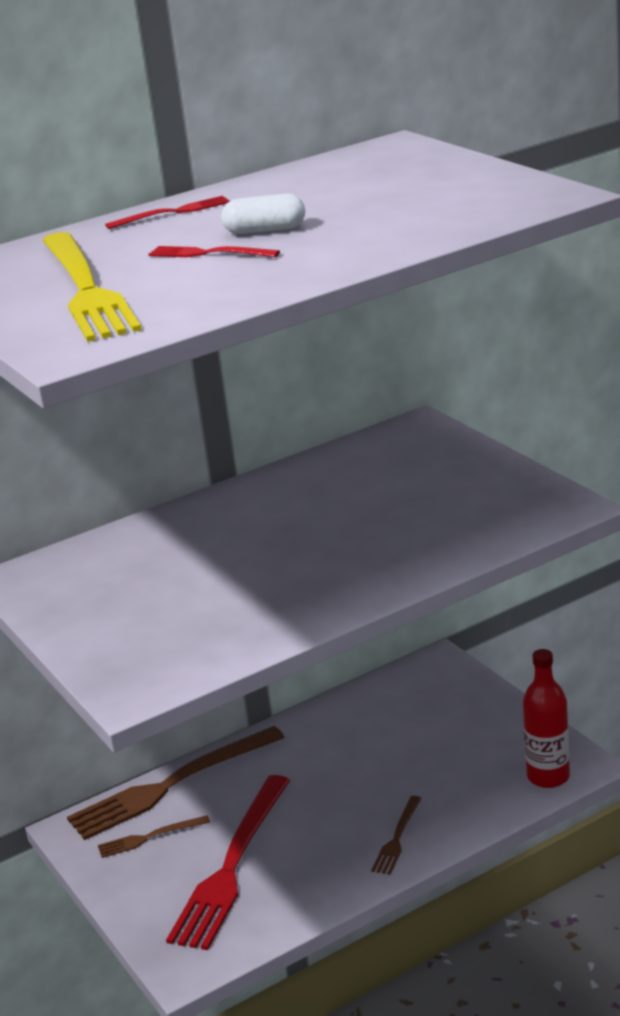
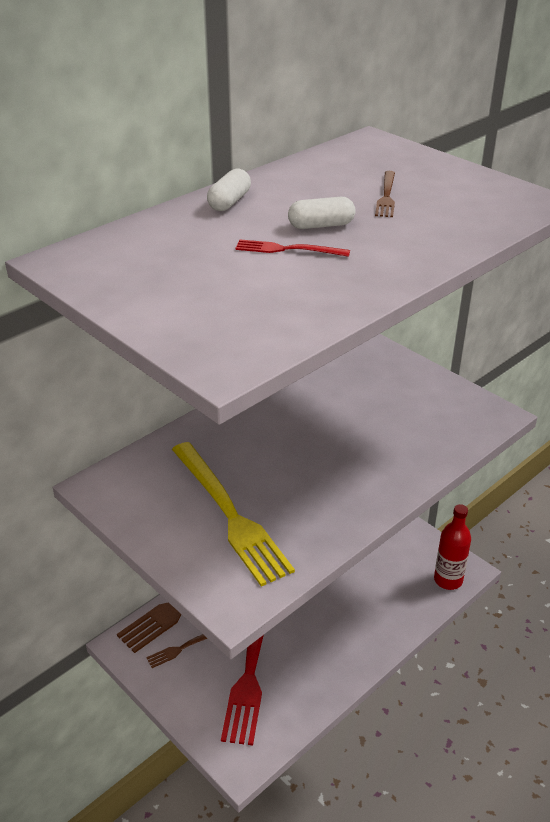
camera: 15 degrees left, 10 degrees up
(86, 289) = (200, 287): yellow fork -> yellow fork (229, 514)
(173, 213) = (229, 202): red fork -> white capsule
(397, 838) = (361, 637): brown fork -> brown fork (386, 196)

